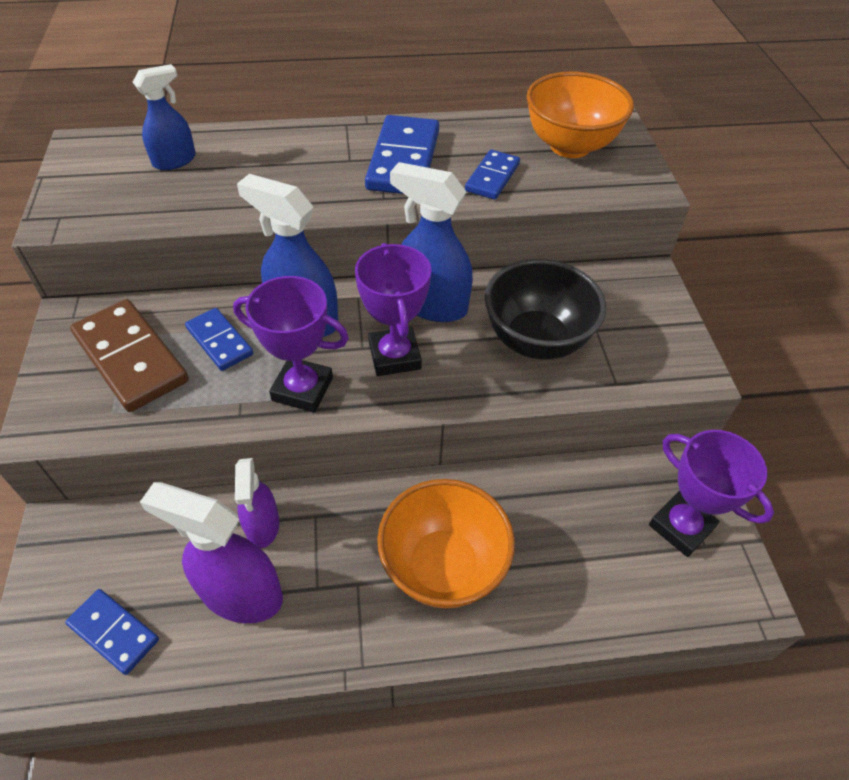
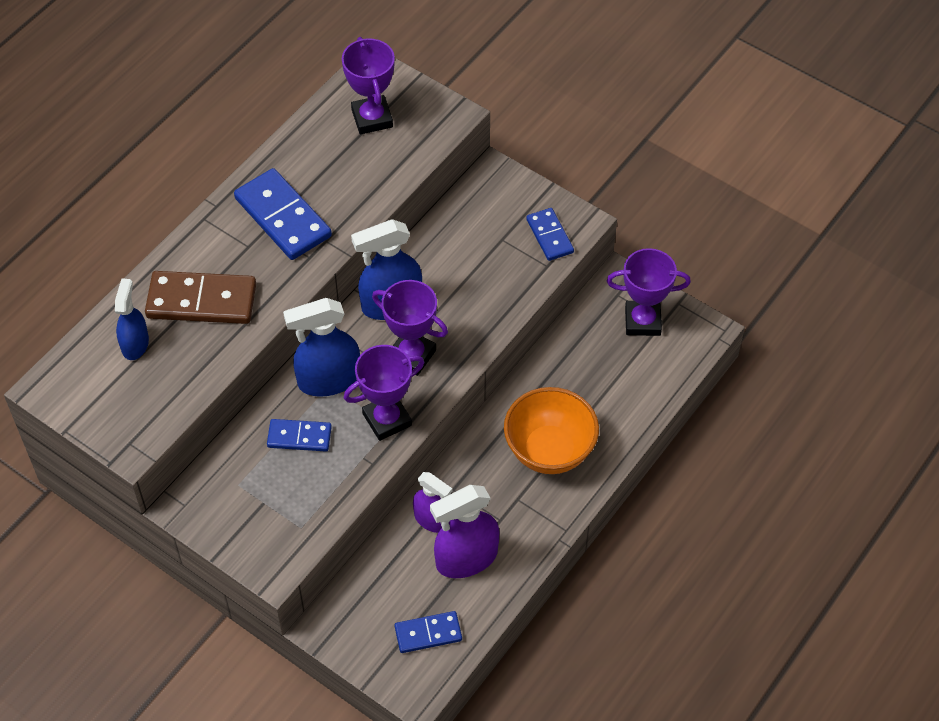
camera: 45 degrees left, 5 degrees up
(130, 358) = (262, 493): brown domino -> brown domino (201, 301)
(492, 177) = (354, 185): blue domino -> blue domino (549, 236)
(536, 340) = (477, 275): black bowl -> none
(570, 146) = (372, 118): orange bowl -> purple trophy

